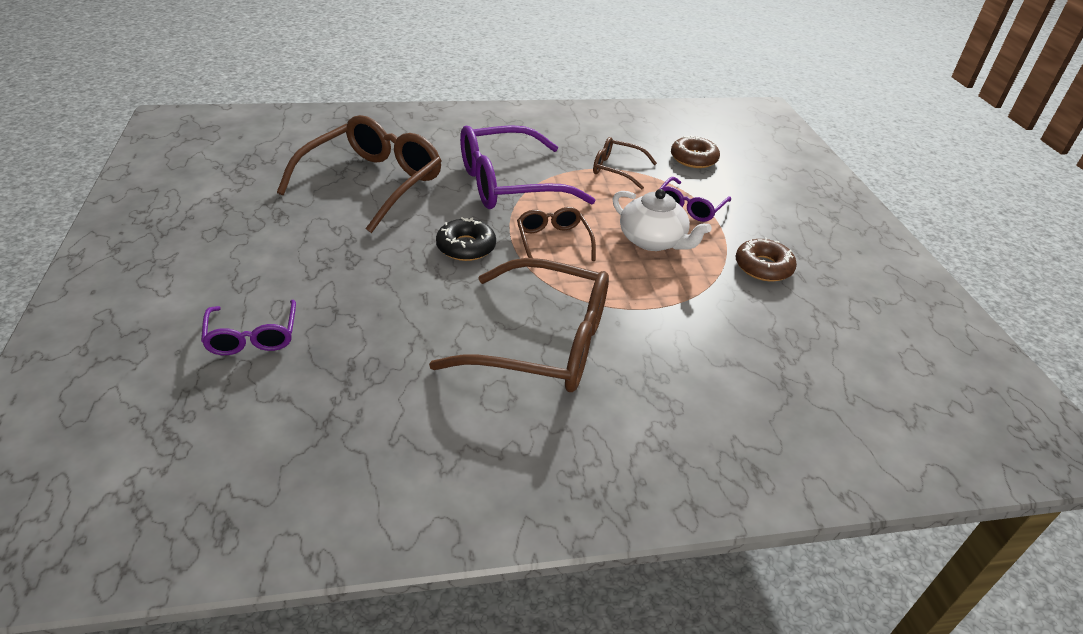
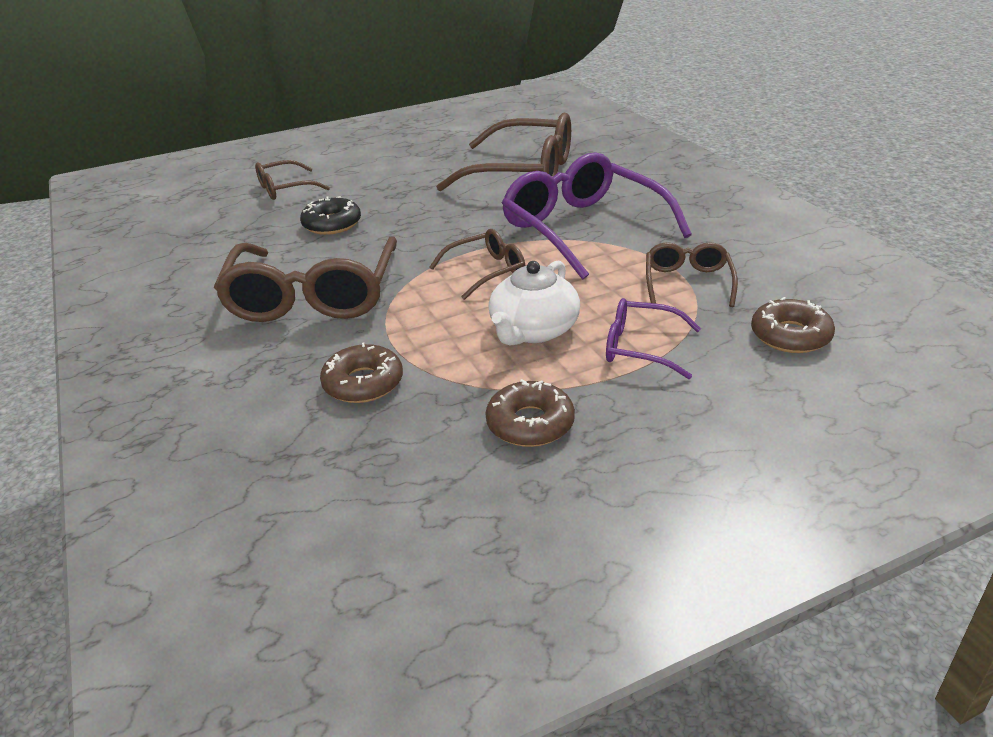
camera: 80 degrees right, 5 degrees down
(252, 337) = (285, 189): purple glasses -> brown glasses
(466, 247) = (446, 232): black donut -> black donut (332, 224)
(698, 331) = (363, 383): none -> brown donut

